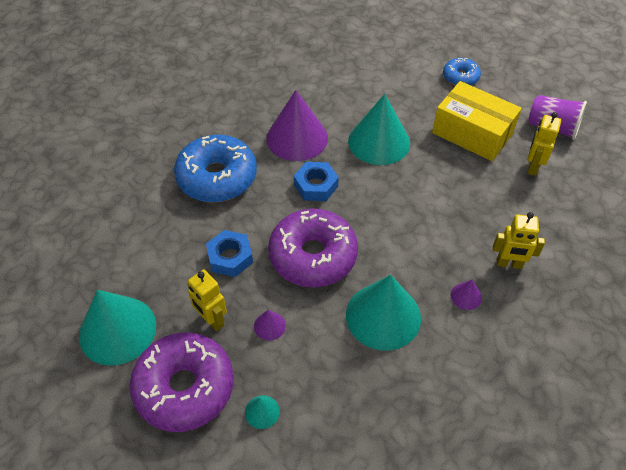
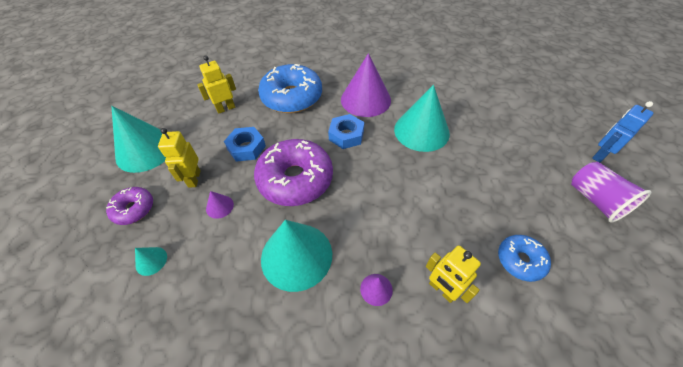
camera: 40 degrees right, 0 degrees up
(185, 387) = (134, 209): purple donut -> purple donut, size x0.52
(460, 77) = (535, 119): blue donut -> blue donut (520, 260)
(472, 133) = (507, 164): yellow box -> none
(529, 85) = (599, 155): none -> blue robot
(533, 167) = (543, 222): yellow robot -> yellow robot (225, 108)

